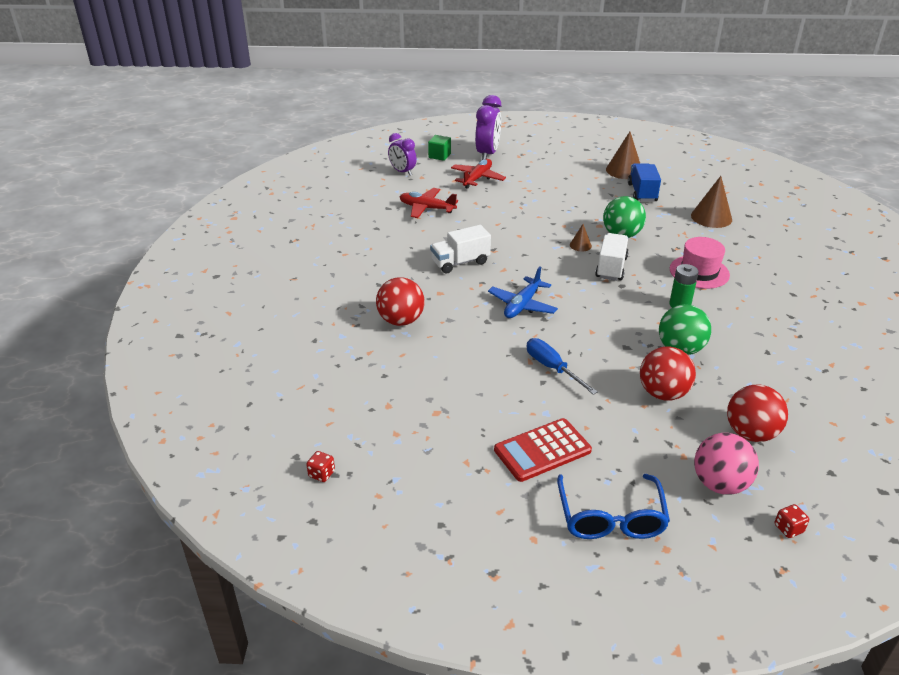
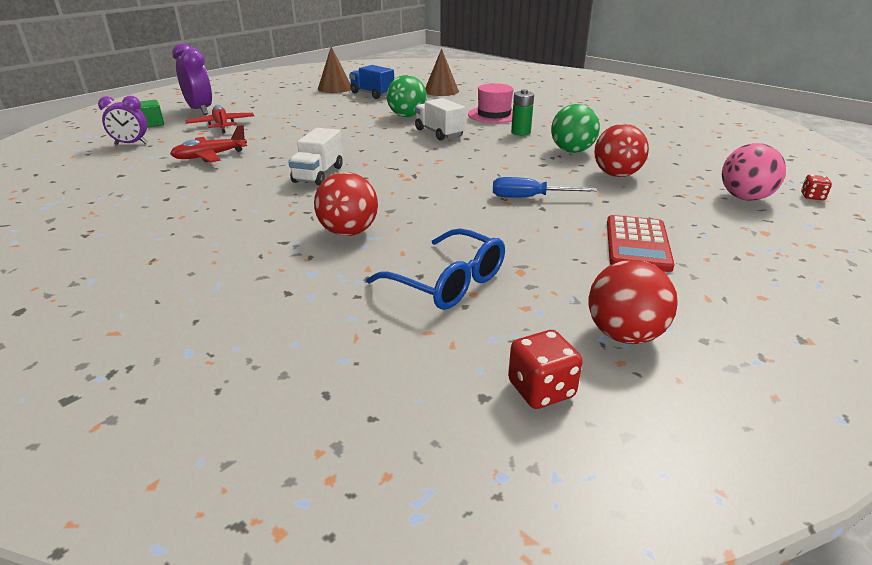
camera: 50 degrees left, 5 degrees down
(321, 474) = (541, 389): red dice -> red dice, size x1.64
(522, 305) = (426, 176): blue plane -> none
(580, 245) = (391, 130): brown cone -> none
(610, 517) = (755, 251): blue glasses -> blue glasses (447, 282)
(750, 433) = (695, 168): red ball -> red ball (624, 335)

